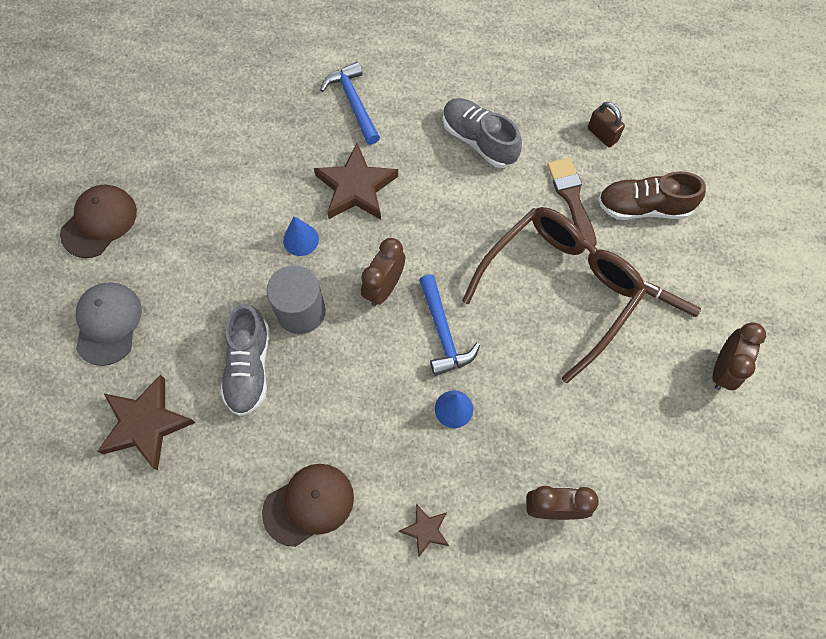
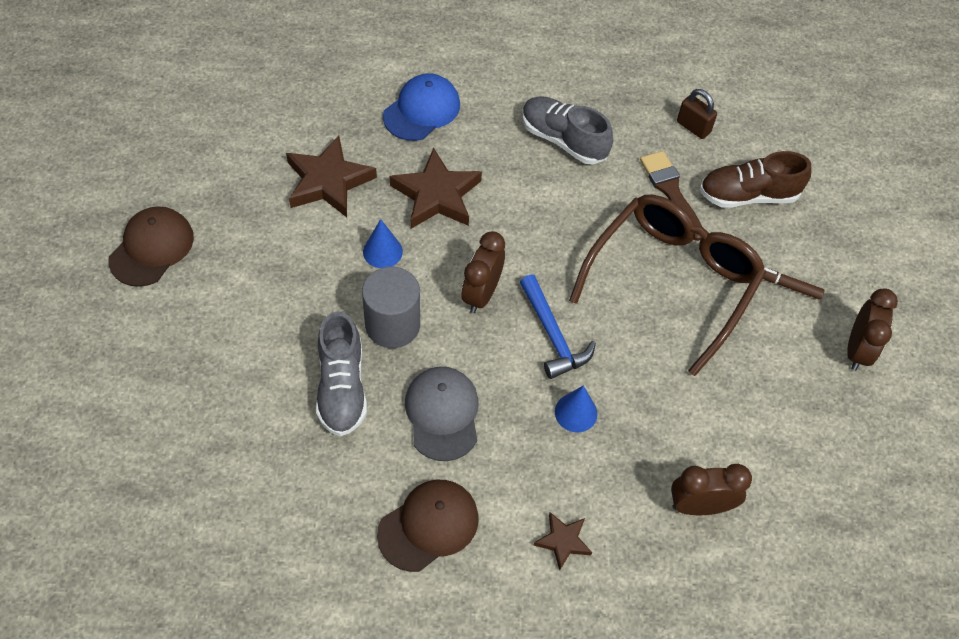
camera: 10 degrees left, 10 degrees down
(108, 323) = (174, 353): grey cap -> grey cap (442, 414)
(146, 424) = (231, 456): brown star -> brown star (328, 181)
(353, 102) = (422, 110): blue hammer -> blue cap

